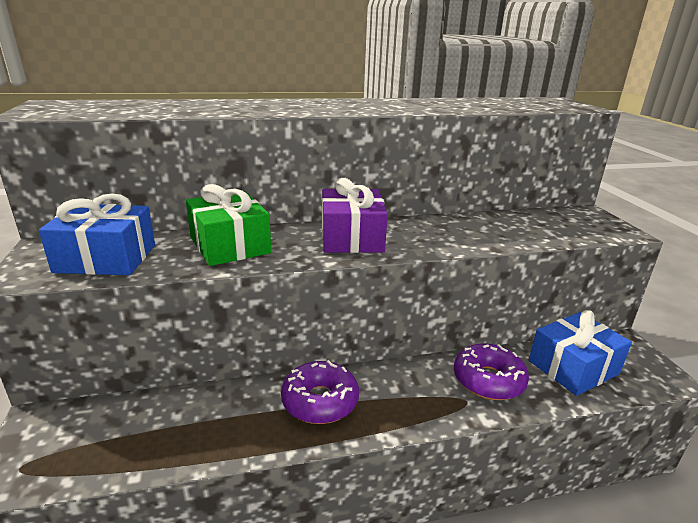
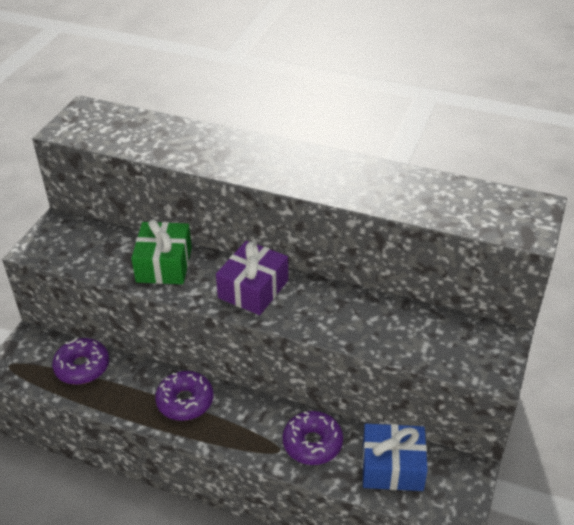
camera: 35 degrees right, 15 degrees up
(106, 258) = (84, 249): blue gift -> none
(150, 421) = (82, 367): none -> purple donut

